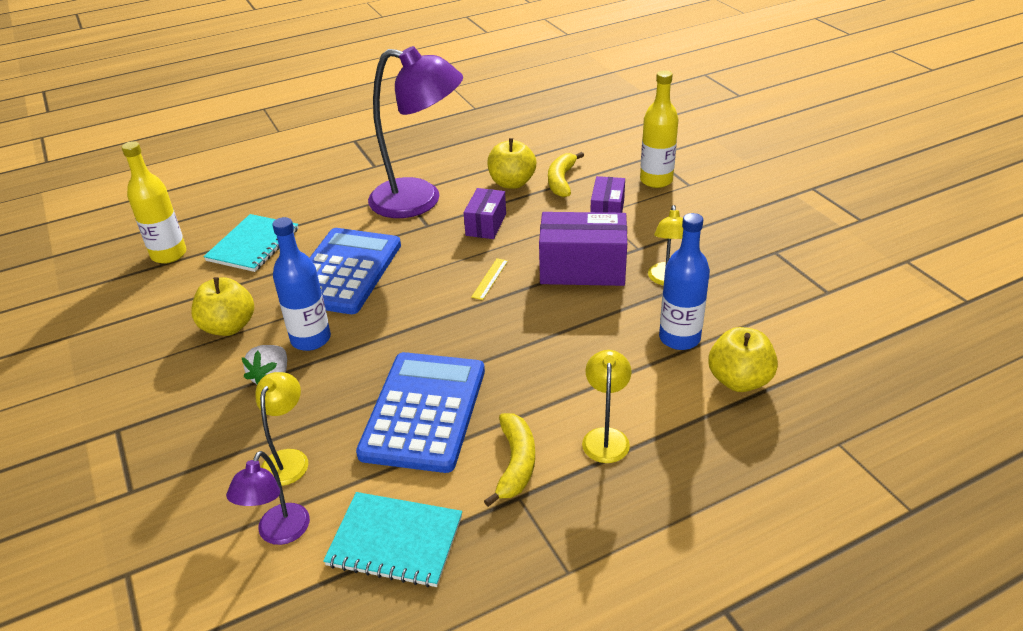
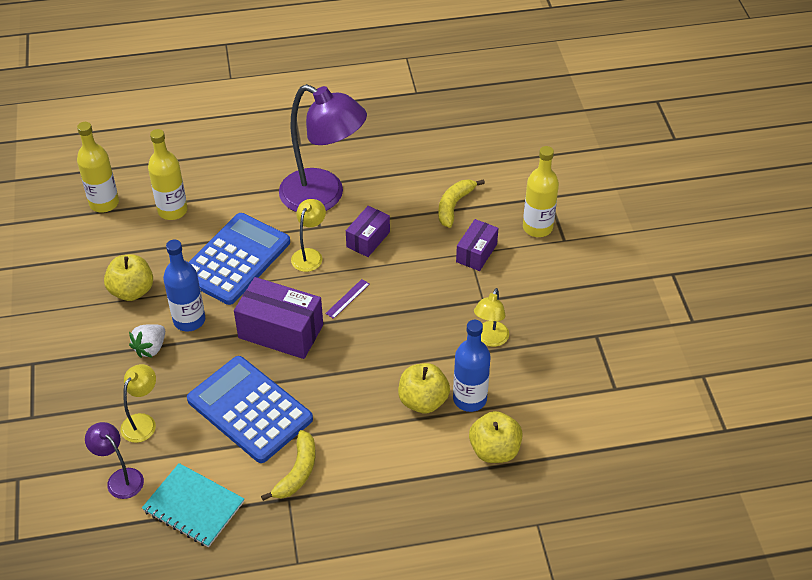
camera: 15 degrees right, 10 degrees up
(253, 245) = (172, 210): turquoise notebook -> yellow bottle
(279, 533) = (120, 478): purple lamp -> purple lamp turned 105 degrees clockwise
(424, 411) = (249, 410): blue calculator -> blue calculator turned 75 degrees counterclockwise
(490, 279) = (347, 298): yellow ruler -> purple ruler
(512, 183) = (410, 197): yellow apple -> yellow apple (423, 401)
(582, 269) = (426, 309): purple box -> purple box (281, 331)
(605, 437) = (370, 469): yellow lamp -> yellow lamp (309, 255)

